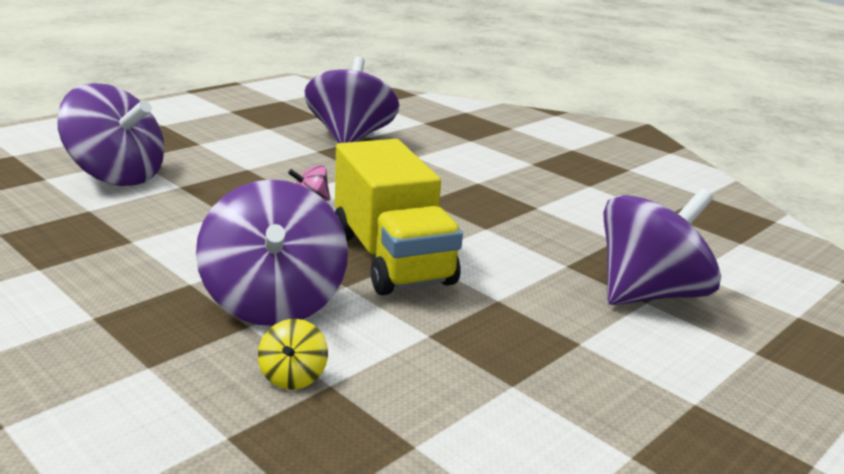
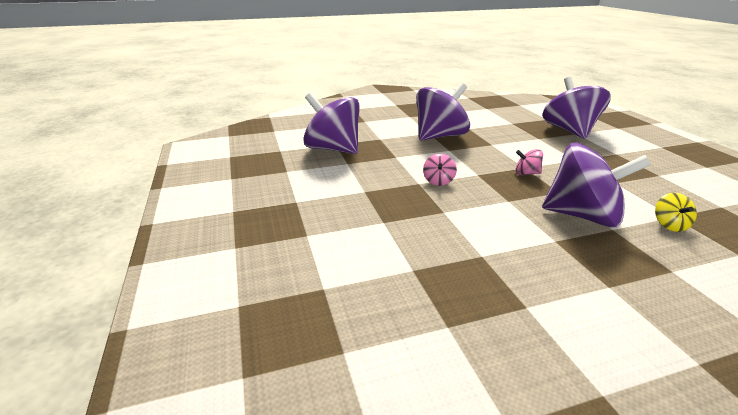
camera: 60 degrees left, 5 degrees up
(117, 176) = (344, 247): purple spinning top -> purple spinning top (440, 136)
(293, 376) = (669, 225): yellow spinning top -> yellow spinning top turned 60 degrees clockwise
(391, 258) = (526, 173): yellow truck -> pink spinning top

